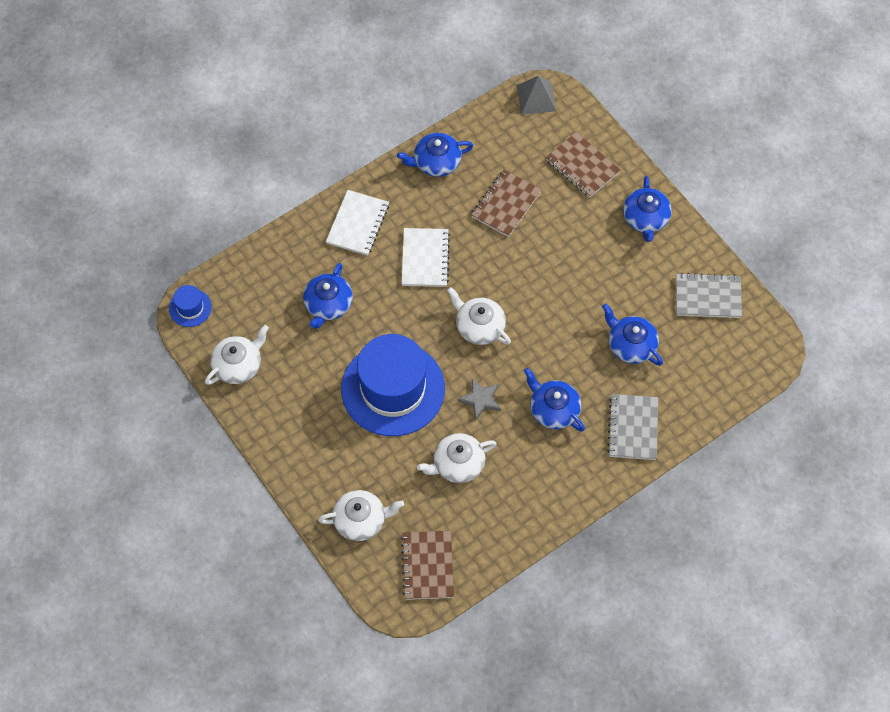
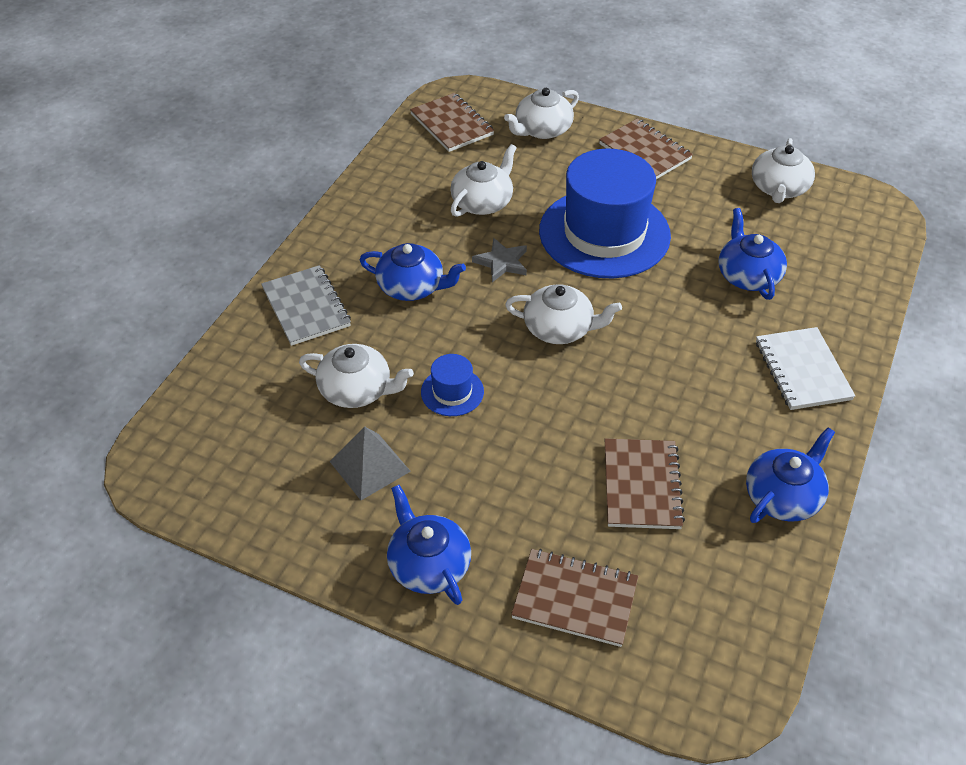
camera: 150 degrees right, 15 degrees down
(190, 308) = (881, 212): blue hat -> blue hat (452, 392)
(302, 453) = (645, 152): none -> brown notebook
(425, 259) = (686, 370): white notebook -> none
(536, 98) = (730, 680): grey pyramid -> grey pyramid (370, 466)
(631, 345) = (356, 390): blue teapot -> white teapot
(708, 297) = (278, 495): grey notebook -> none

